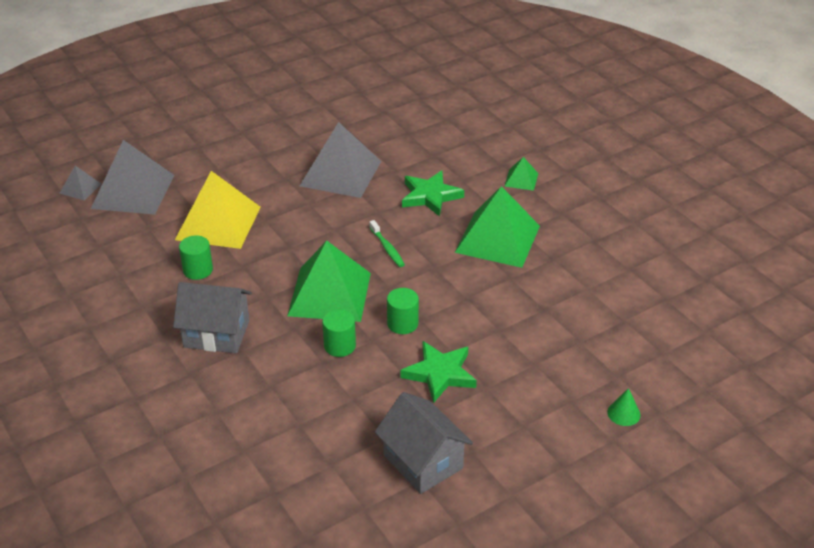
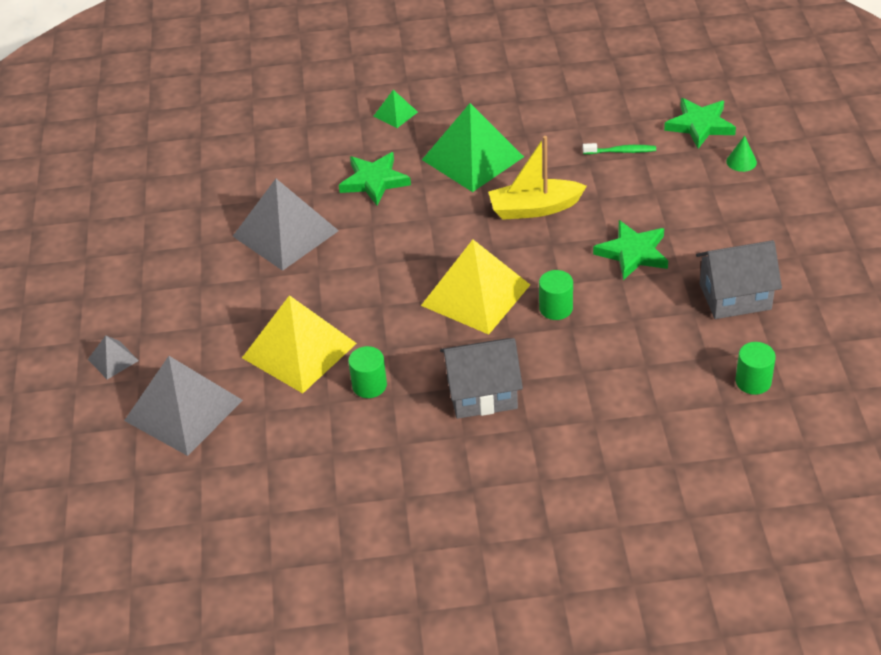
camera: 60 degrees left, 5 degrees up
(80, 188) = (138, 457): grey pyramid -> grey pyramid (113, 359)
(216, 334) = (482, 394): grey house -> grey house turned 45 degrees clockwise
(330, 294) = (476, 295): green pyramid -> yellow pyramid
(387, 248) = (434, 235): green toothbrush -> green toothbrush (621, 151)
(402, 324) = (551, 257): green cylinder -> green cylinder (753, 381)
(458, 294) = (534, 208): none -> yellow boat
(655, 368) = (700, 125): none -> green star

